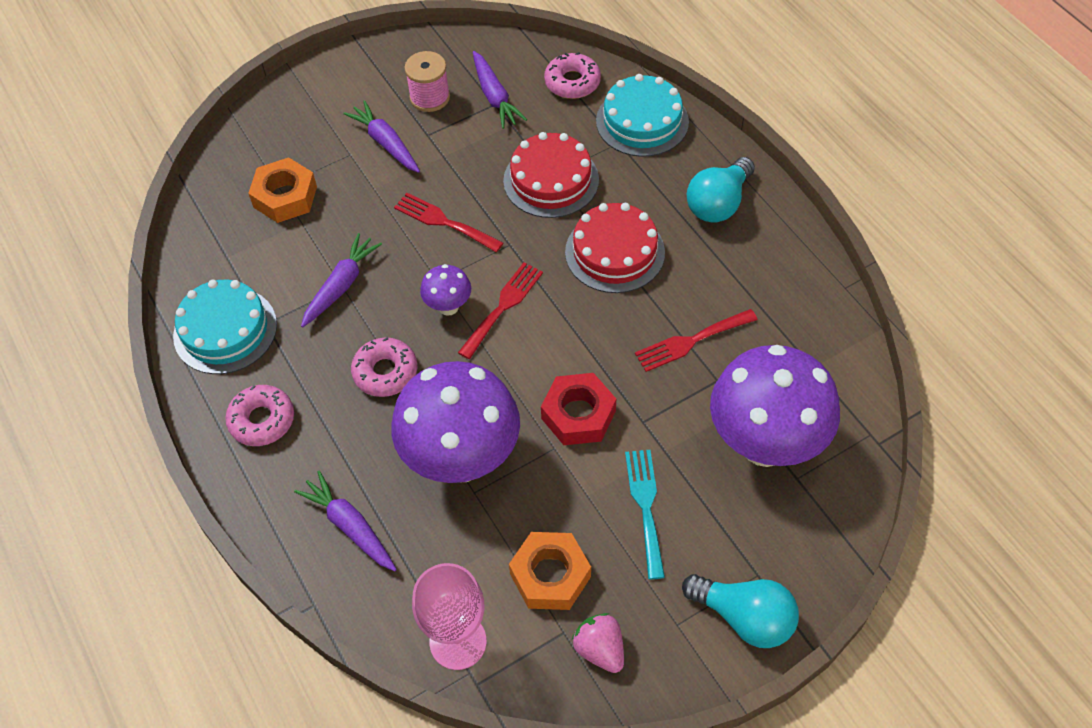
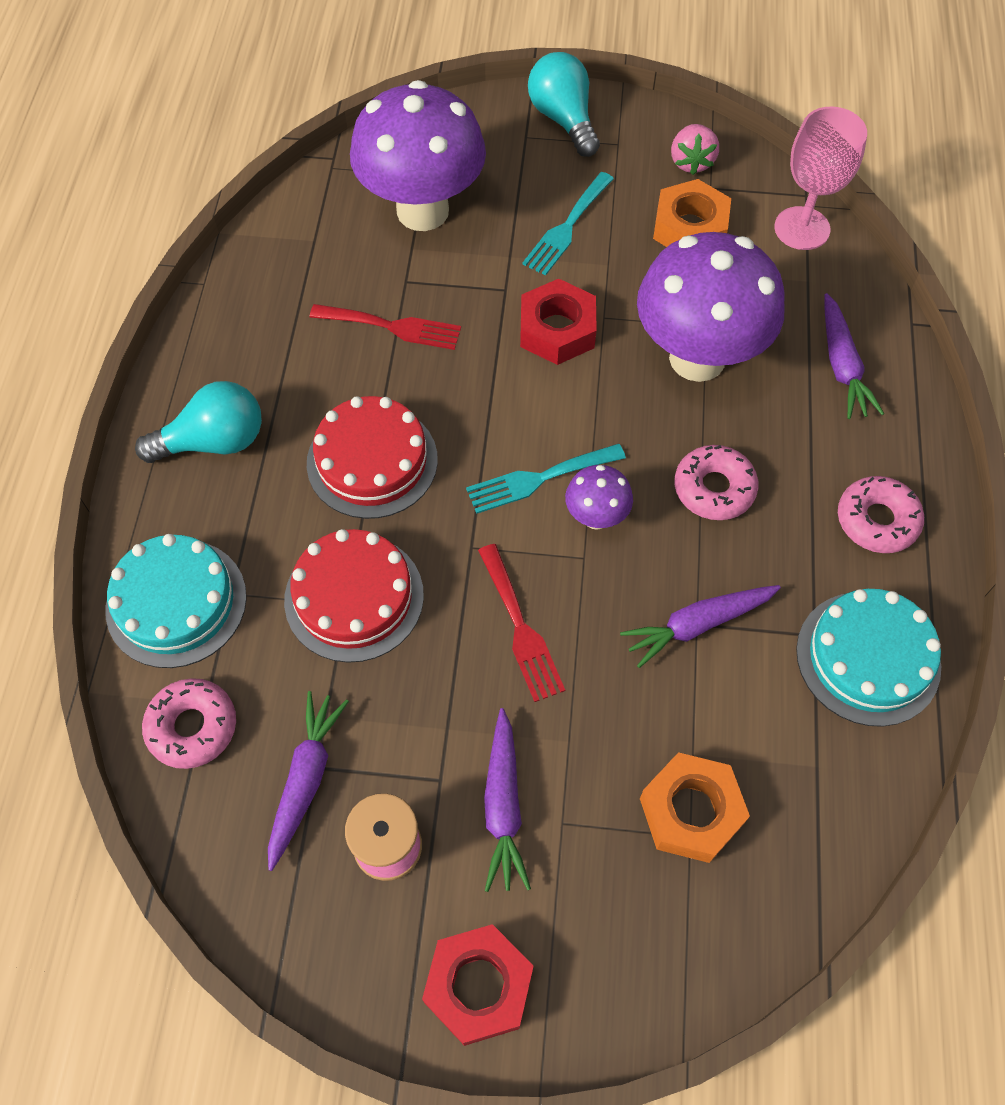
camera: 145 degrees left, 5 degrees up
(342, 78) = (478, 986): none -> red nut
(503, 306) = (538, 479): red fork -> turquoise fork

